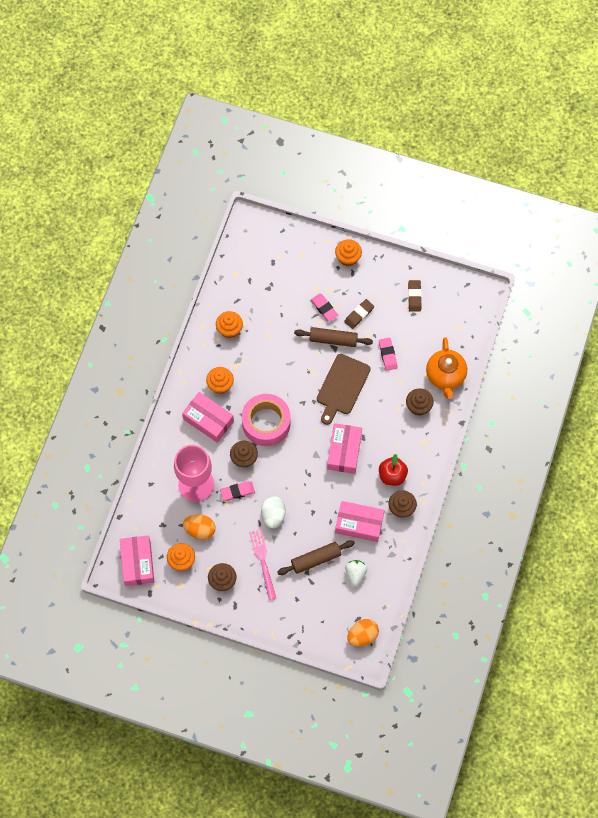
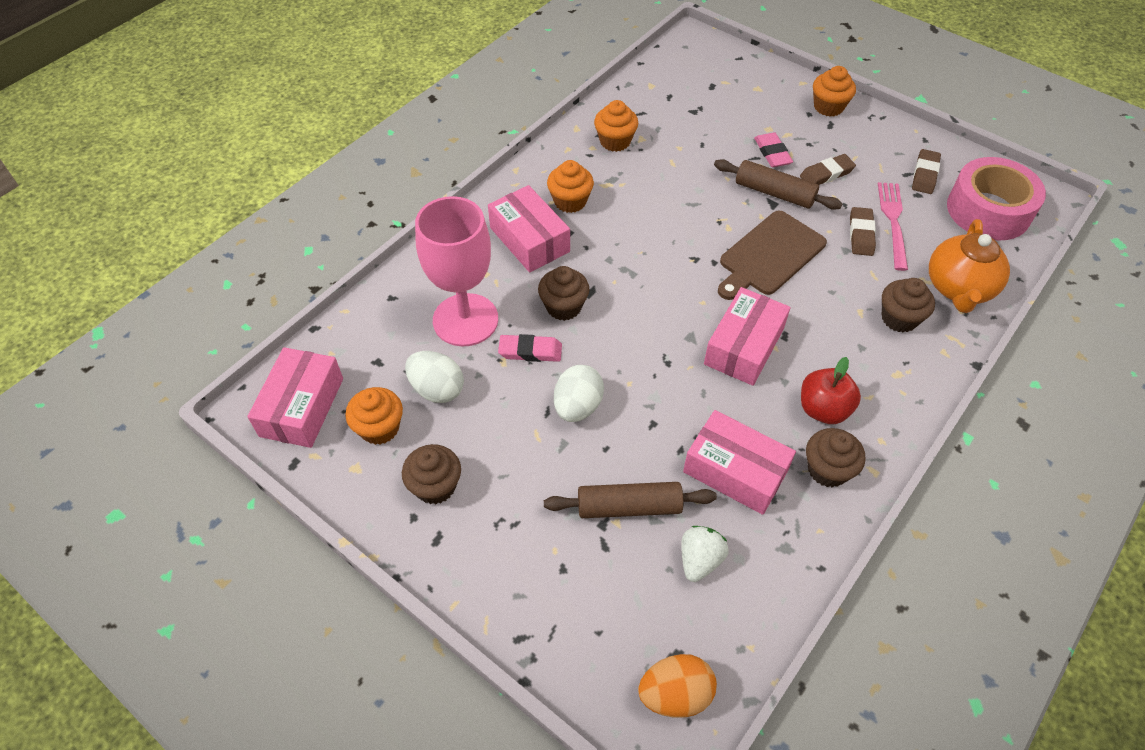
camera: 20 degrees right, 15 degrees down
(200, 530) = (437, 389): orange egg -> white egg
(262, 561) = (525, 476): pink fork -> pink fork (893, 221)
(266, 423) = (622, 269): pink tape -> pink tape (988, 210)
(387, 355) = (861, 234): pink eraser -> brown eraser

